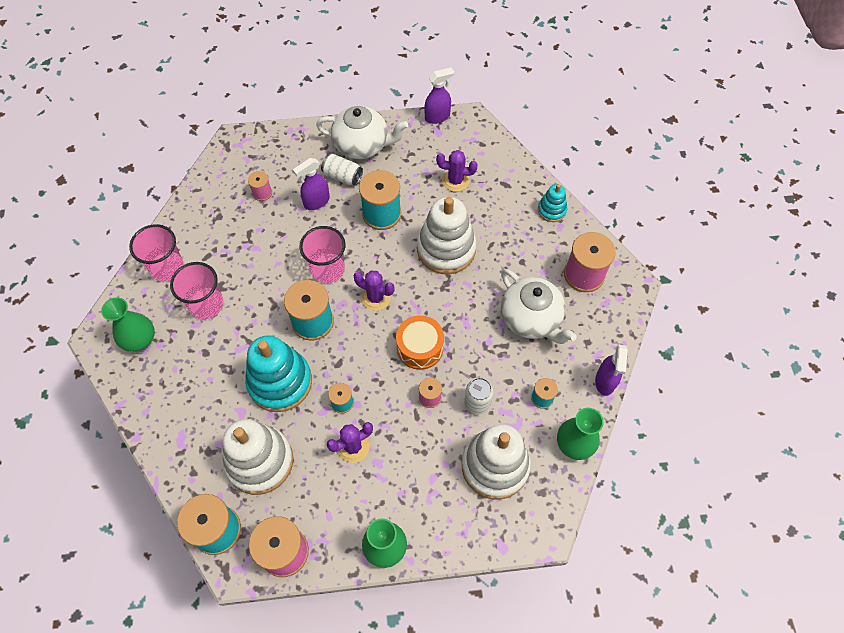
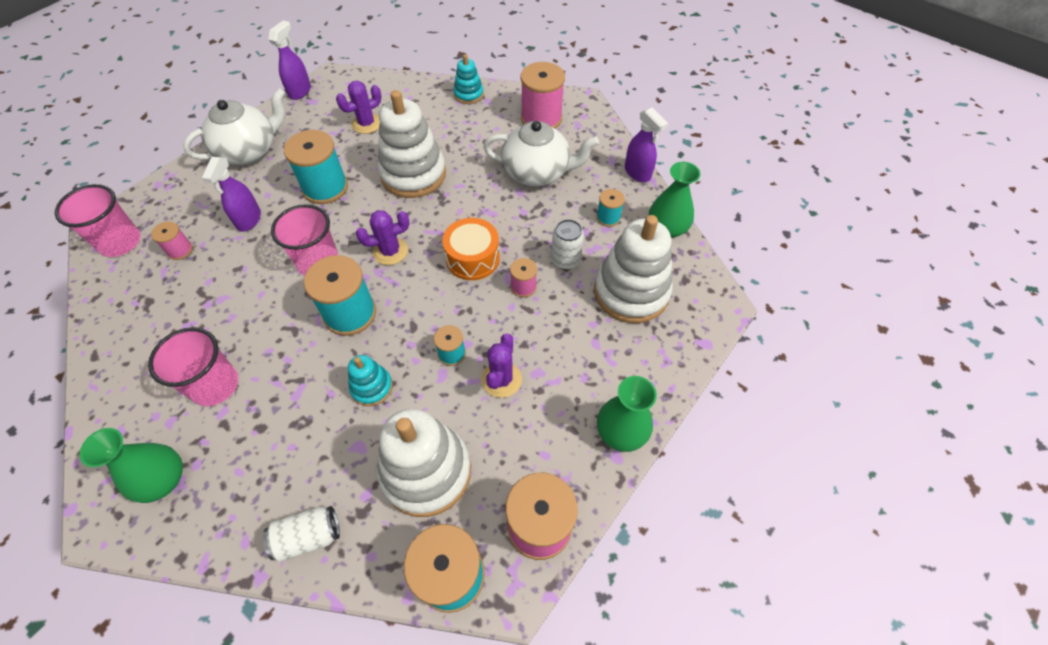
camera: 45 degrees left, 5 degrees down
(167, 267) = (129, 388): pink cup -> pink cup (120, 242)
(280, 382) = (372, 387): turquoise stacking toy -> turquoise stacking toy, size x0.50
(342, 176) = (255, 185): white can -> white can (308, 536)

